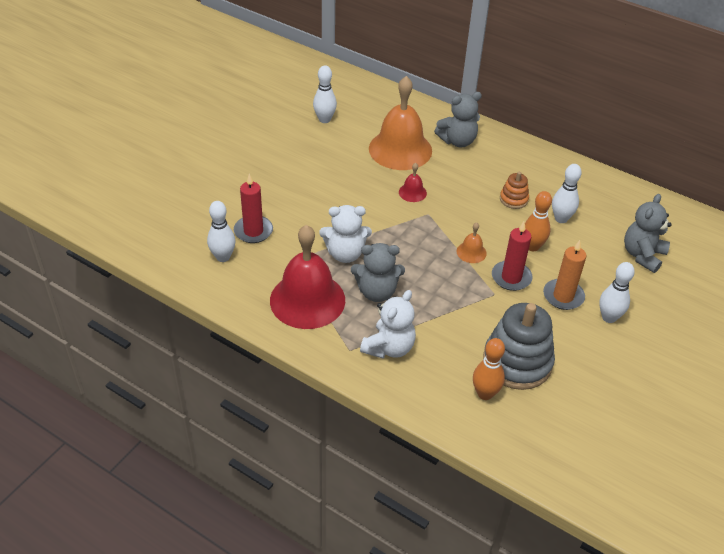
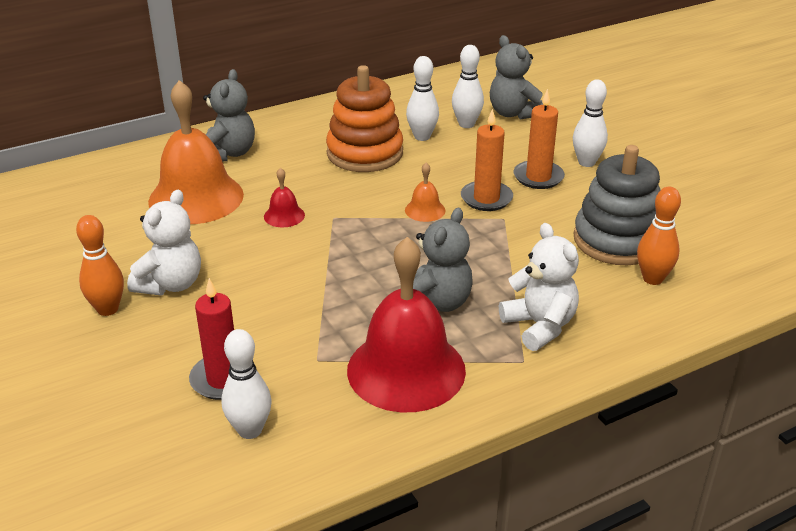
camera: 60 degrees left, 10 degrees down
(324, 119) = (64, 237): white bowling pin -> white bowling pin (466, 124)
(345, 254) = (346, 306): white teddy bear -> white teddy bear (170, 284)
(511, 277) = (486, 198): red candle -> orange candle
(513, 199) = (365, 153): orange stacking toy -> orange stacking toy, size x2.04
(532, 246) = (449, 168): orange bowling pin -> orange bowling pin (107, 309)

